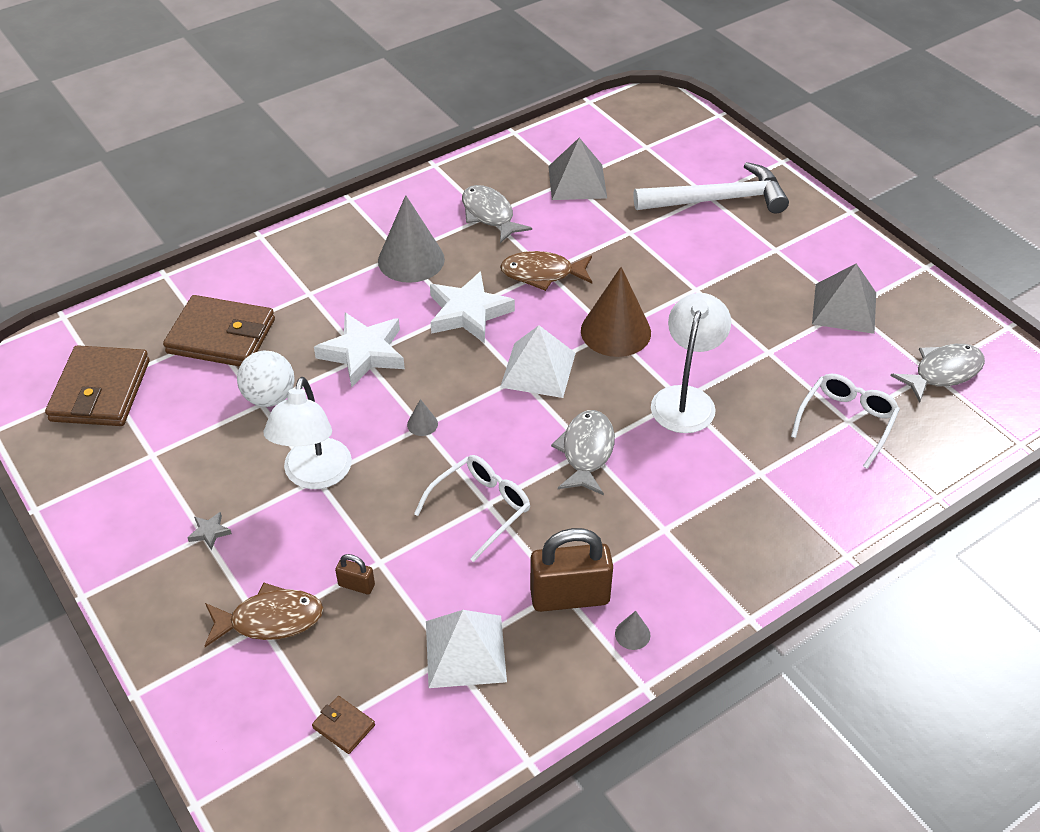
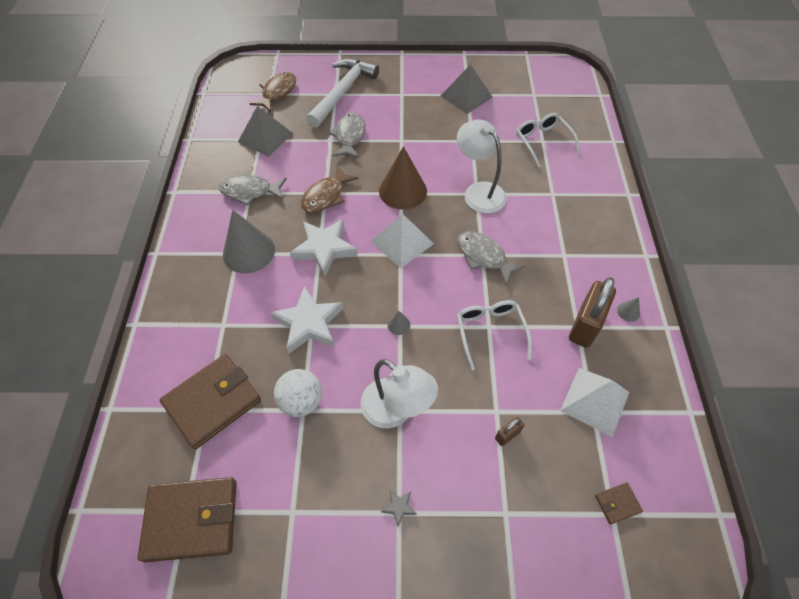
camera: 55 degrees left, 10 degrees up
(100, 391) = (192, 520): brown wallet -> brown wallet turned 45 degrees counterclockwise
(270, 620) = (504, 505): brown fish -> brown fish (277, 92)
(943, 372) = (537, 91): grey fish -> grey fish (349, 136)

